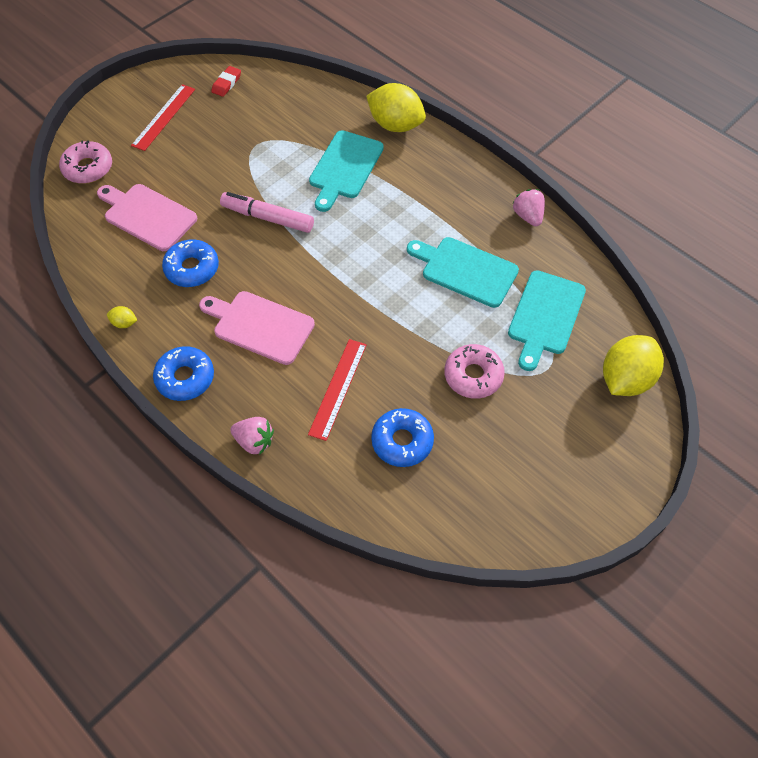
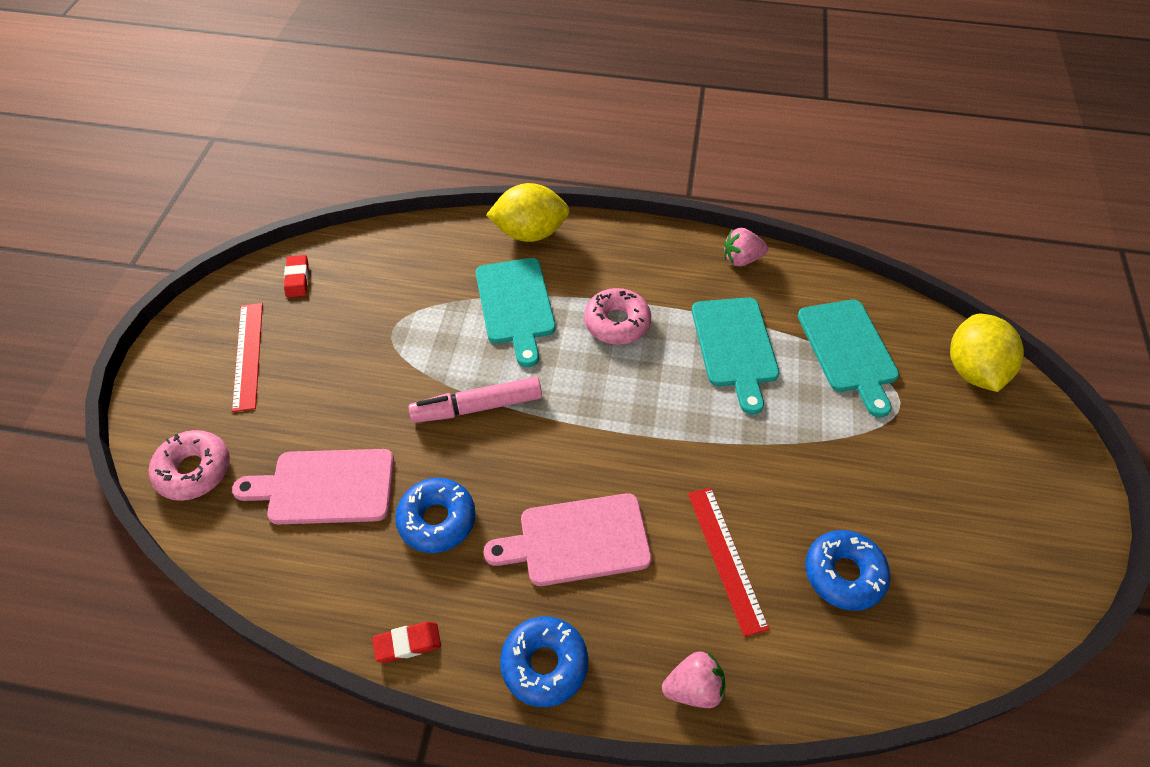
camera: 35 degrees left, 5 degrees down
(124, 323) = (407, 643): yellow lemon -> red eraser
(465, 270) = (734, 347): turquoise cutting board -> turquoise cutting board turned 90 degrees counterclockwise
(473, 375) = (843, 454): pink donut -> pink donut (617, 323)
(528, 216) = (741, 259): pink strawberry -> pink strawberry turned 45 degrees counterclockwise

